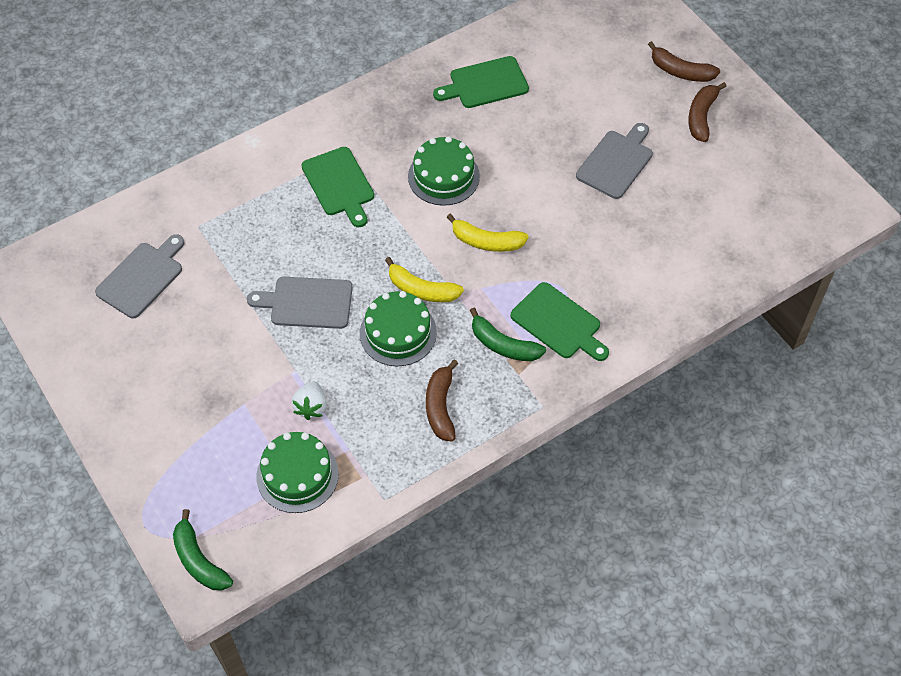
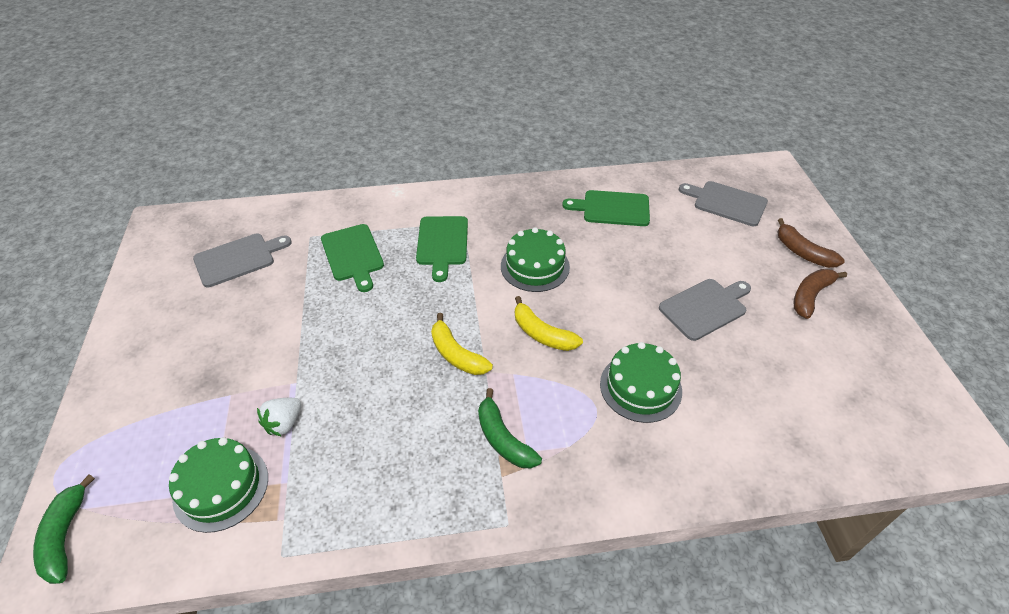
camera: 25 degrees right, 10 degrees down
(307, 303) = (349, 327): grey cutting board -> grey cutting board (727, 203)
(398, 333) = (409, 385): green cake -> green cake (640, 387)
(440, 407) = (402, 477): brown banana -> none
(558, 323) = (572, 439): green cutting board -> green cutting board (353, 255)

